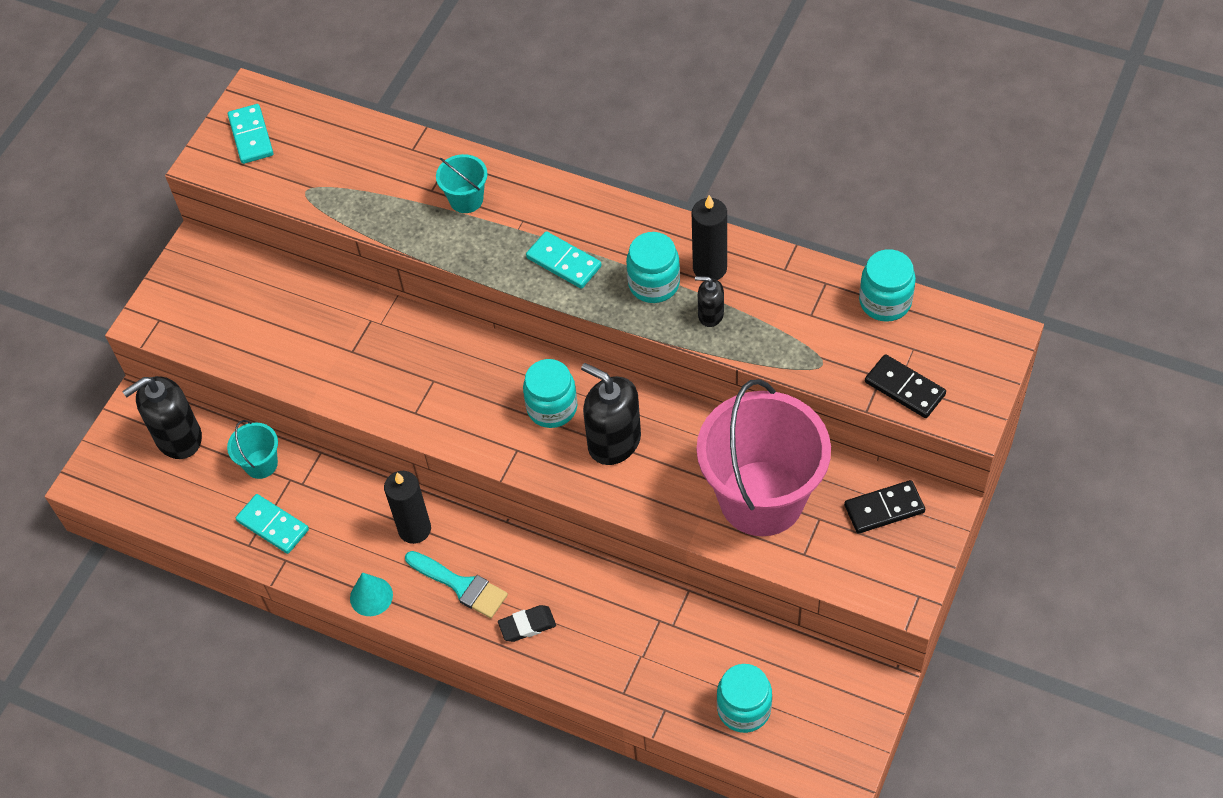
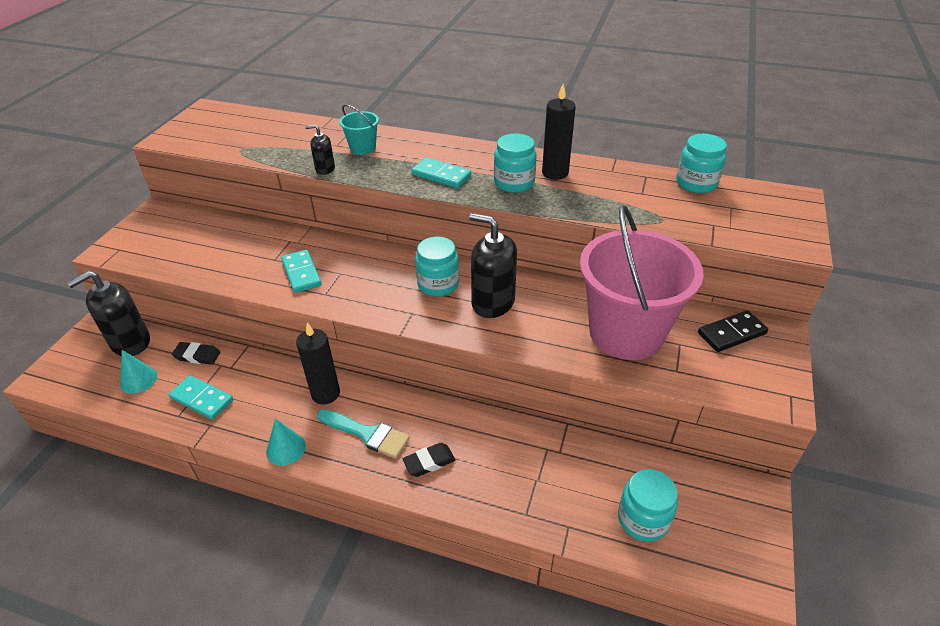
camera: 10 degrees left, 15 degrees down
(197, 493) = (138, 380): none -> turquoise cone
(251, 136) = (202, 126): turquoise domino -> turquoise domino (301, 273)
(261, 464) = (197, 356): turquoise bucket -> black eraser
(710, 315) = (563, 197): black soap dispenser -> black soap dispenser (325, 169)
(904, 388) = (736, 230): black domino -> none

